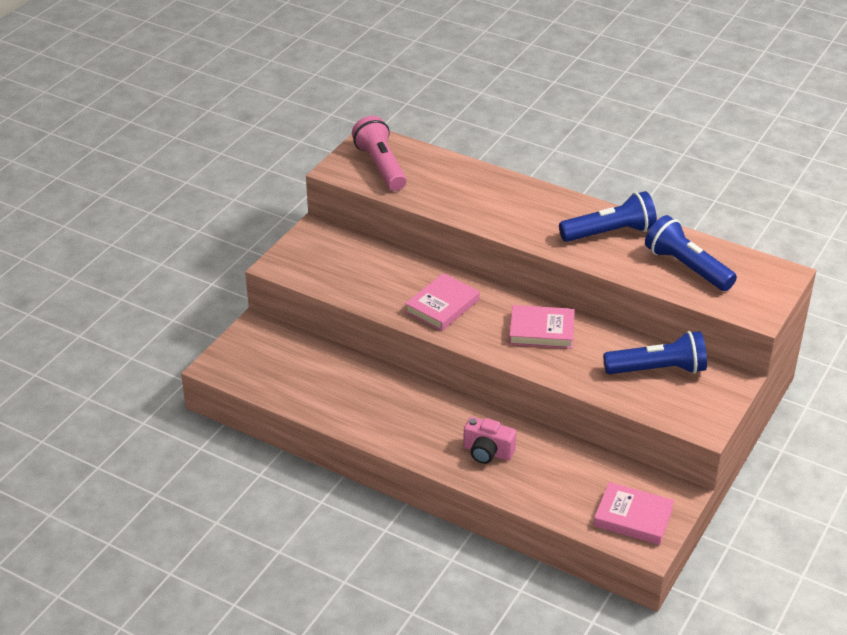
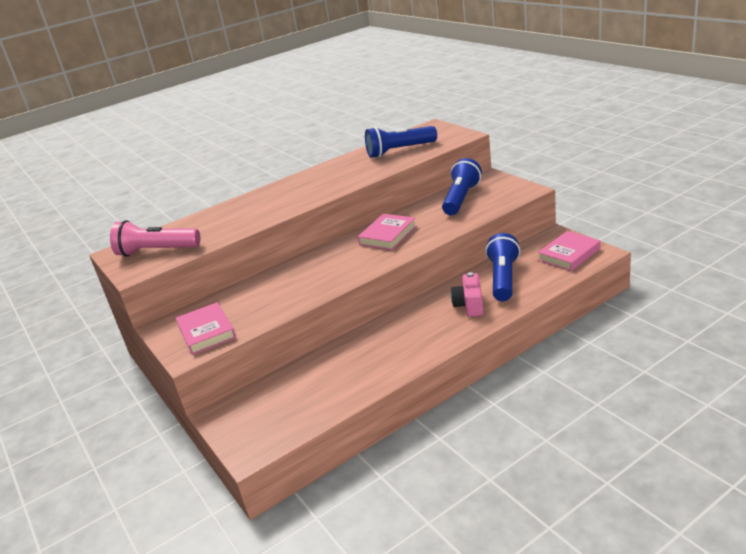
camera: 60 degrees left, 10 degrees down
(442, 306) = (323, 273): pink book -> pink book (206, 332)
(487, 452) = (469, 305): pink camera -> pink camera turned 135 degrees clockwise
(610, 233) = (339, 171): blue flashlight -> blue flashlight (503, 278)

